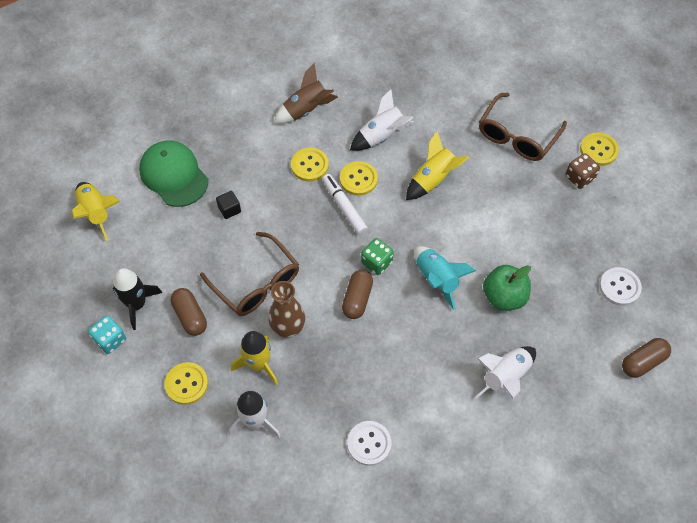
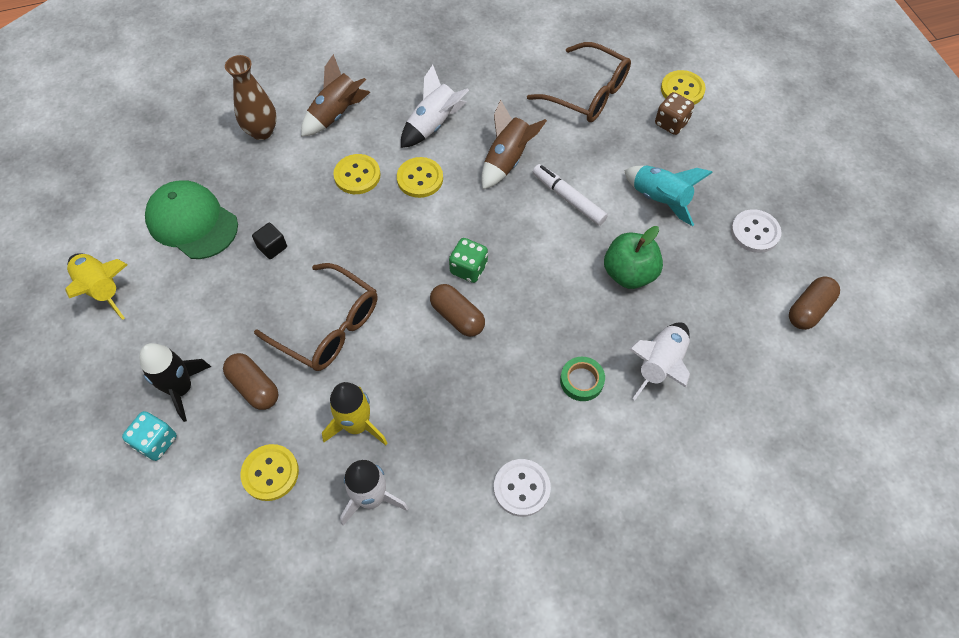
camera: 15 degrees left, 0 degrees up
(288, 328) = (382, 371): brown vase -> brown vase (262, 131)
(344, 207) = (412, 214): white marker -> white marker (568, 198)
(357, 299) = (457, 316): brown capsule -> brown capsule turned 45 degrees counterclockwise
(433, 179) = (507, 160): yellow rocket -> brown rocket
(436, 279) = (545, 271): turquoise rocket -> turquoise rocket (659, 199)
(439, 373) = (581, 381): none -> green tape
(517, 136) = (588, 93): brown glasses -> brown glasses turned 75 degrees counterclockwise

